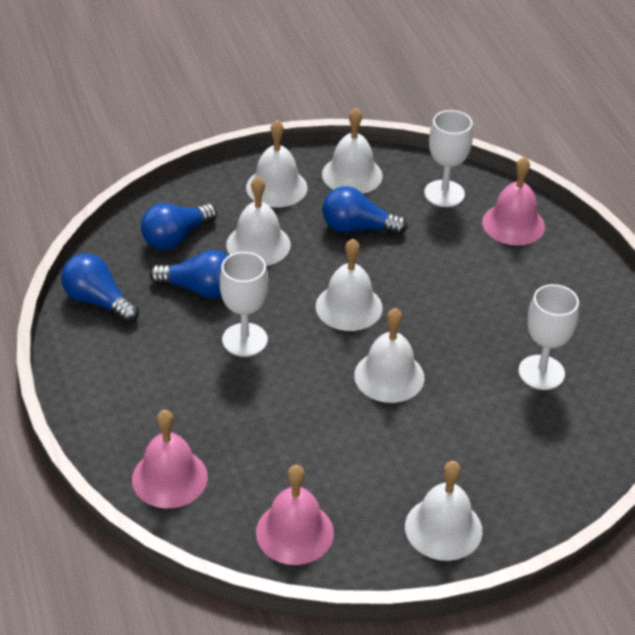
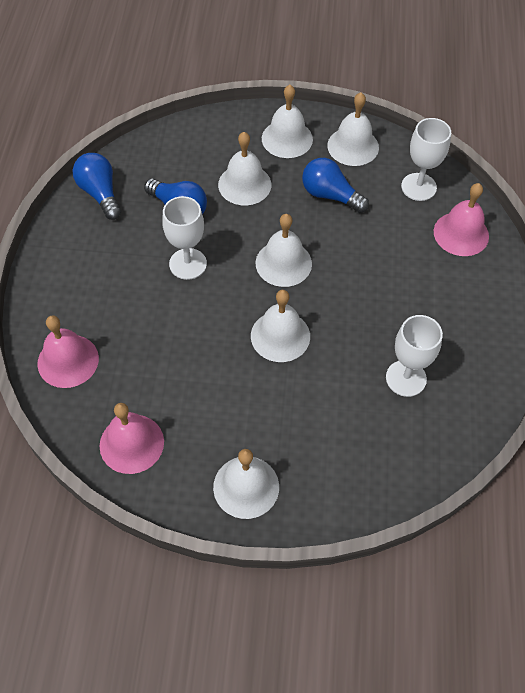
camera: 25 degrees right, 15 degrees up
(176, 238) = (186, 158): blue light bulb -> none

